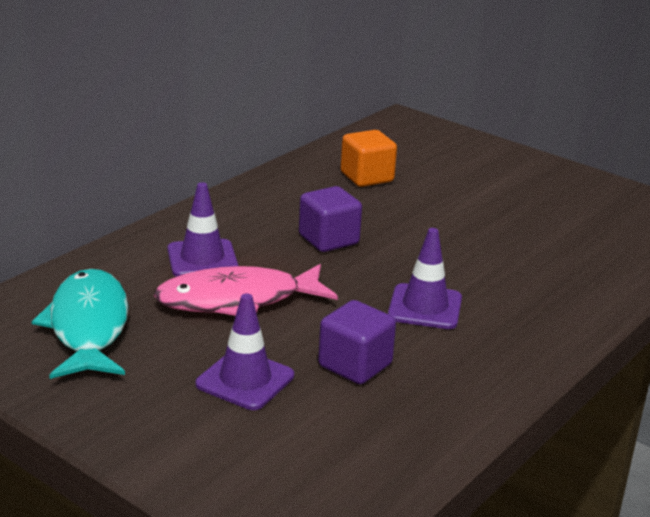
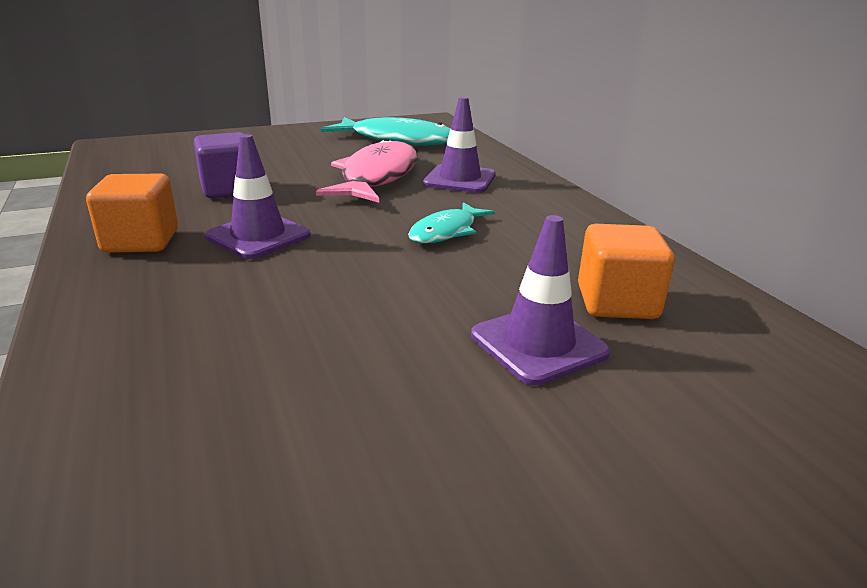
camera: 120 degrees right, 0 degrees up
(245, 380) = (272, 160): purple traffic cone -> purple traffic cone (538, 344)
(328, 240) = (446, 231): purple cube -> turquoise fish
(494, 352) = (141, 241): none -> orange cube

